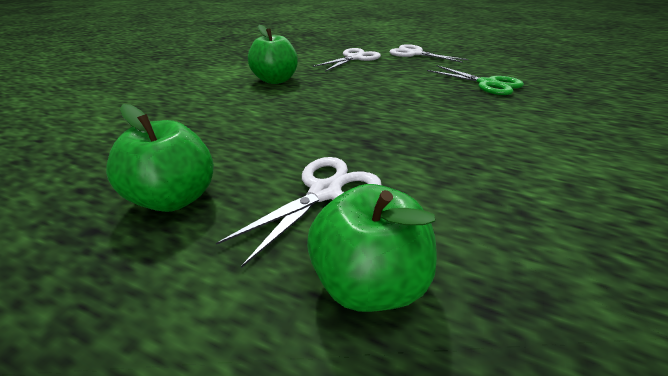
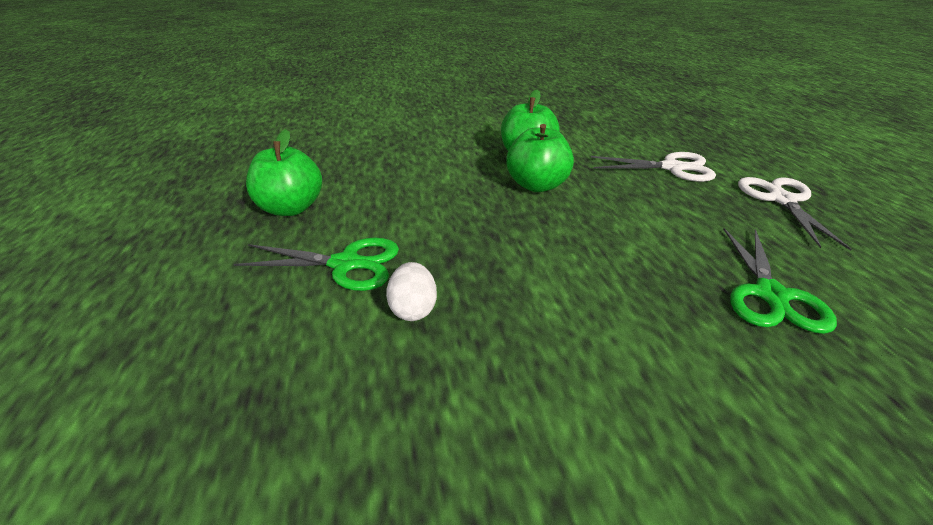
camera: 55 degrees right, 0 degrees up
(325, 192) = (346, 264): white scissors -> green scissors
(368, 282) = (248, 325): green apple -> green apple (537, 185)
(421, 179) = (413, 309): none -> white egg

